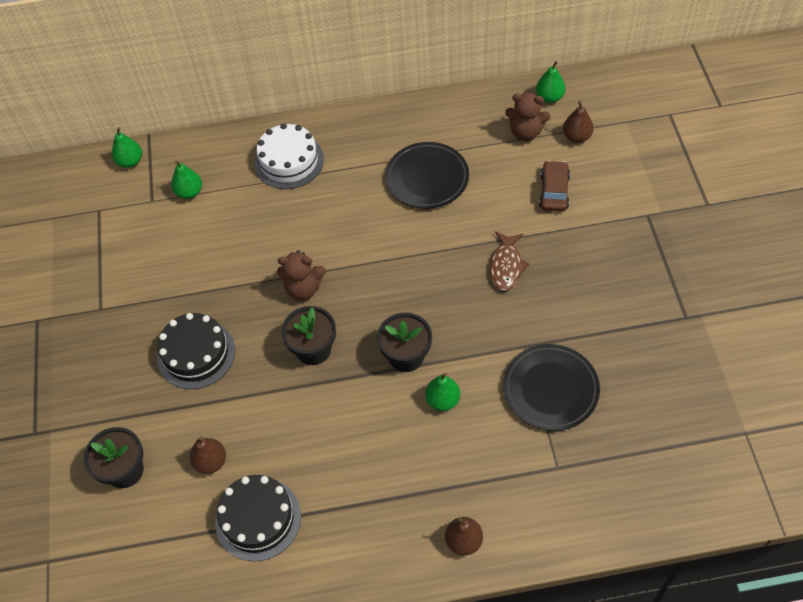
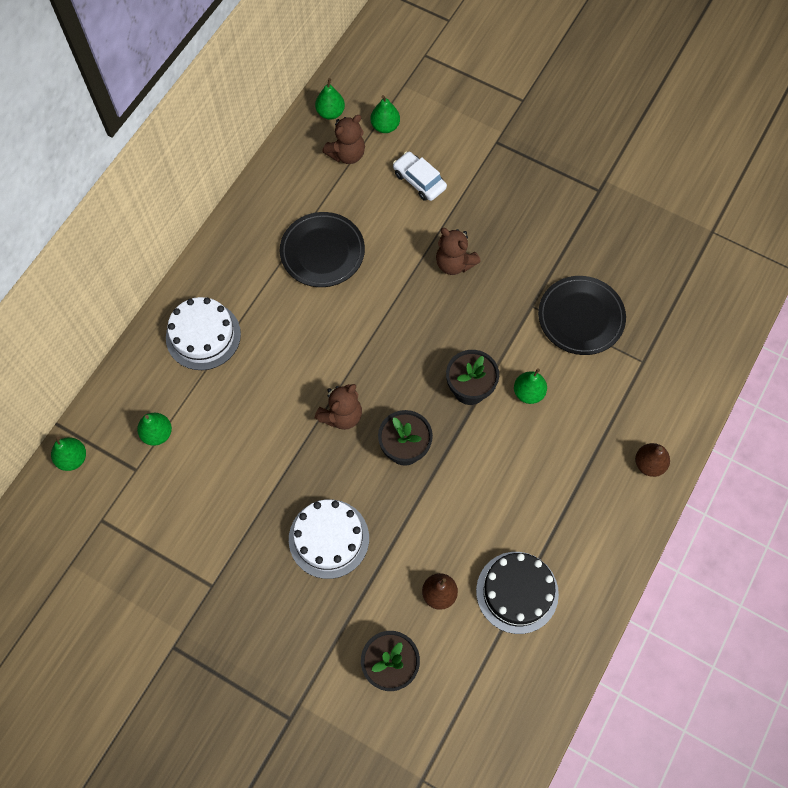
camera: 55 degrees left, 10 degrees up
(196, 354) = (329, 538): black cake -> white cake
(506, 266) = (454, 263): brown fish -> brown teddy bear
(554, 191) = (419, 181): brown car -> white car
(576, 137) = (385, 126): brown pear -> green pear

